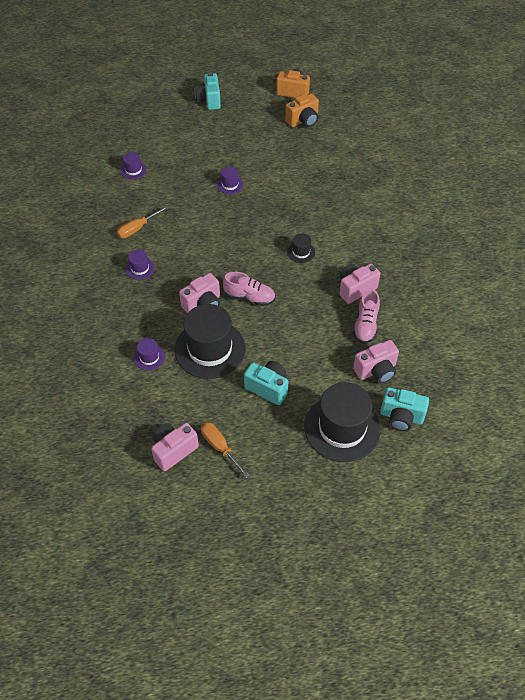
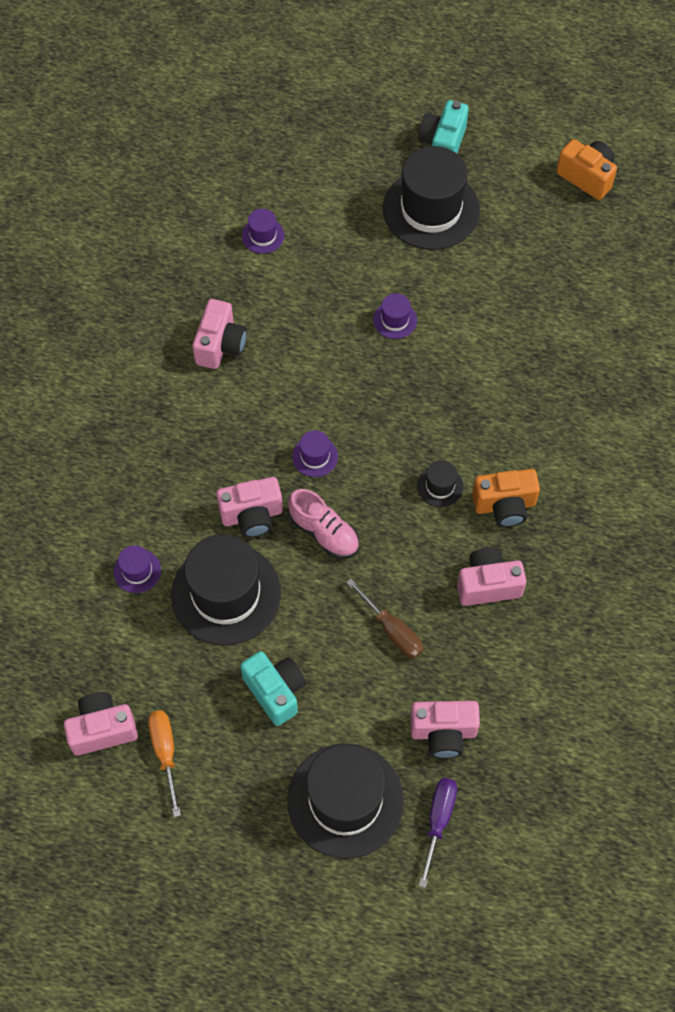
camera: 25 degrees right, 10 degrees up
(137, 228) = (220, 345): orange screwdriver -> pink camera
(140, 268) = (192, 417): purple hat -> purple hat (315, 456)
(220, 130) = (431, 209): none -> black hat
(303, 121) = (573, 241): orange camera -> orange camera (504, 506)
(316, 331) = (392, 630): none -> brown screwdriver
(365, 325) = (469, 652): pink shoe -> none
(401, 417) = (438, 821): turquoise camera -> purple screwdriver

